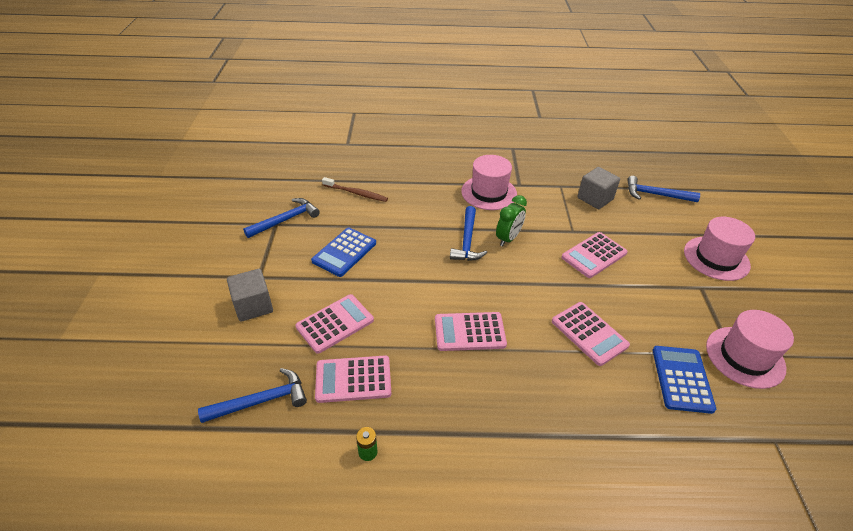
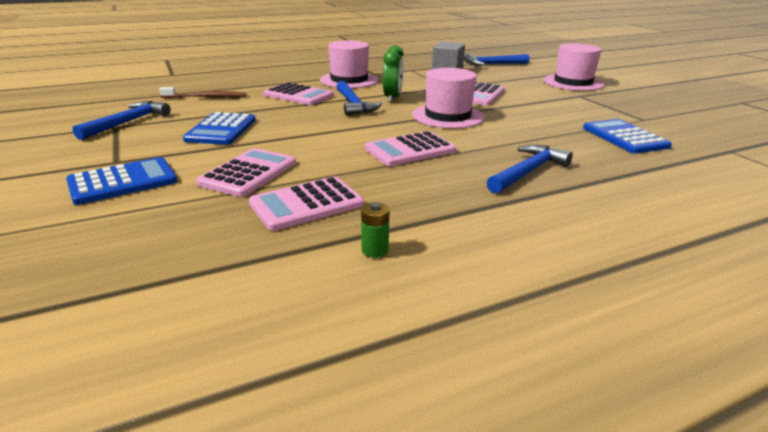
camera: 25 degrees left, 15 degrees down
(253, 306) = (123, 182): grey cube -> blue calculator
(261, 401) = (188, 248): blue hammer -> blue hammer (528, 171)
(589, 333) = (522, 130): pink calculator -> pink calculator (298, 95)
(745, 357) = (653, 119): pink hat -> pink hat (447, 116)

